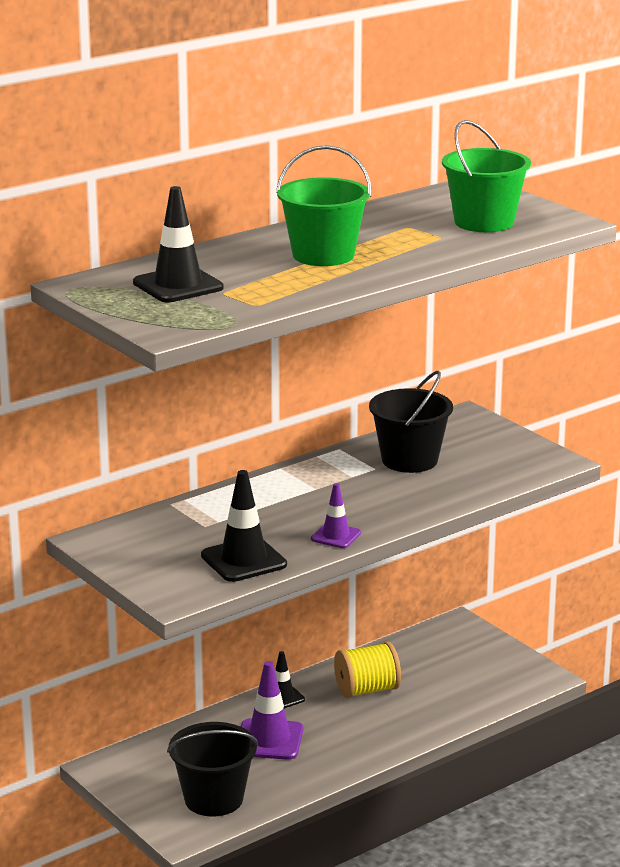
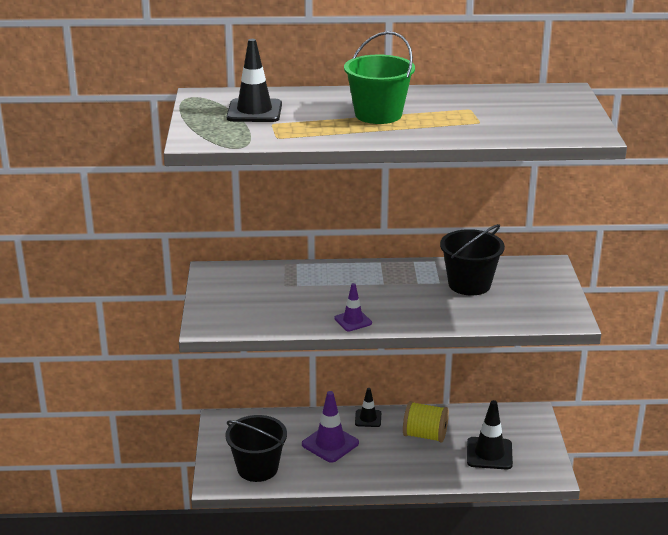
camera: 35 degrees right, 5 degrees up
(243, 560) = (277, 317): black traffic cone -> black traffic cone (489, 453)
(484, 222) = (528, 119): green bucket -> none

